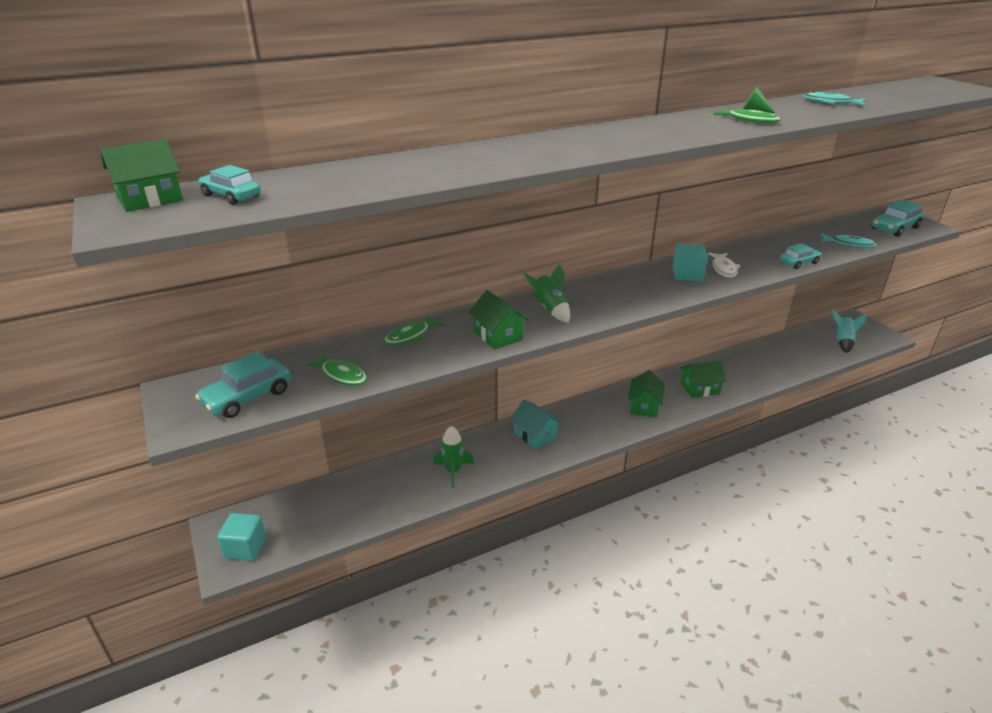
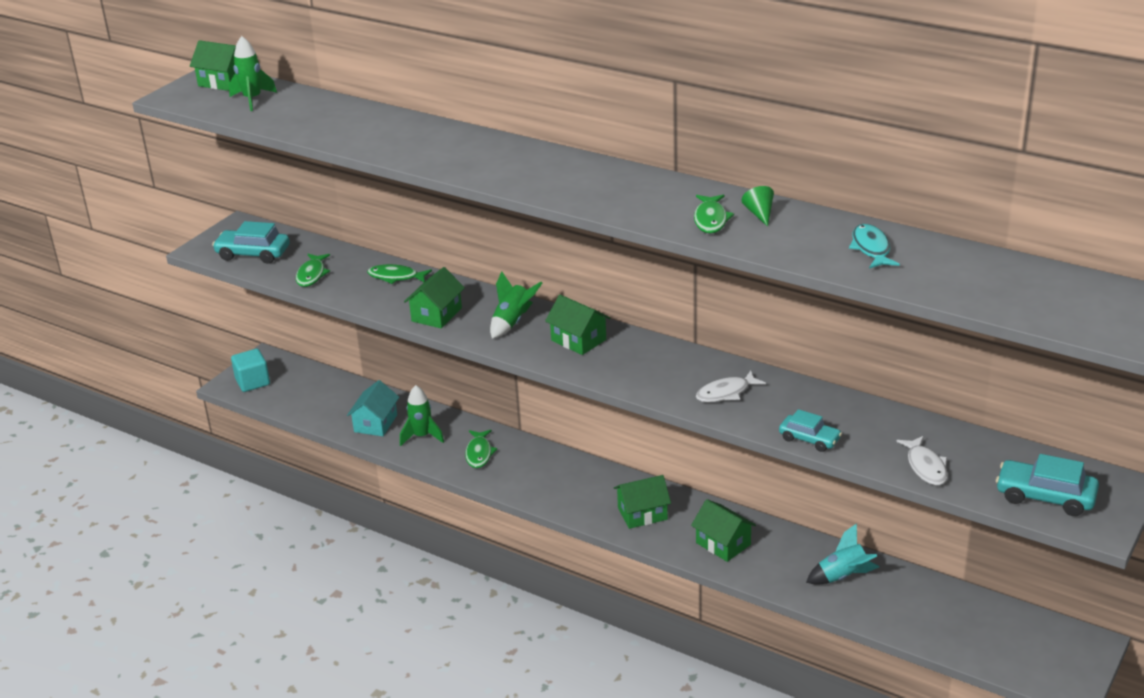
camera: 60 degrees right, 0 degrees up
(231, 196) = (252, 99): turquoise car -> green rocket
(506, 450) = (479, 453): none -> green fish
(535, 435) = (519, 461): turquoise house -> turquoise house (375, 423)
(605, 293) = (578, 340): none -> green house
(687, 275) = (681, 374): turquoise cube -> none
(843, 341) = (995, 643): turquoise rocket -> turquoise rocket (843, 576)
(849, 244) = (925, 467): turquoise fish -> white fish

